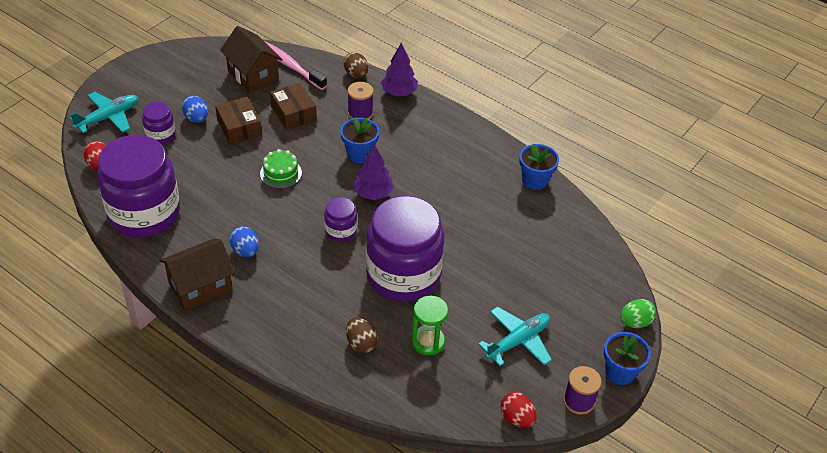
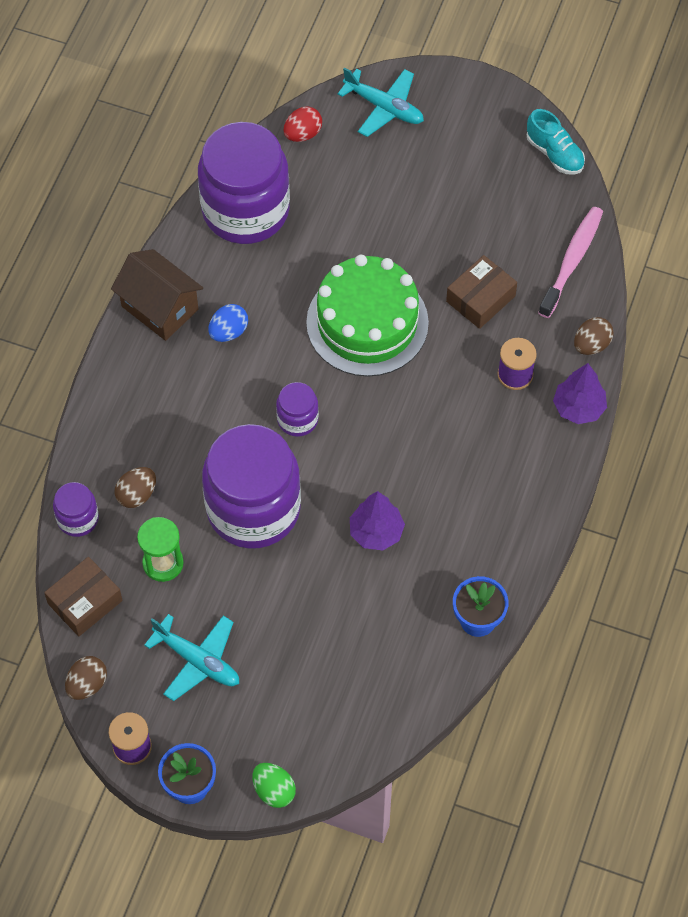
camera: 75 degrees right, 15 degrees up
(160, 135) = (378, 172): purple jar -> purple jar (78, 519)
(196, 118) = (423, 198): blue egg -> none
(203, 50) = (554, 153): none -> turquoise shoe
(239, 127) = (427, 249): brown box -> brown box (85, 602)
(253, 75) = (532, 227): brown house -> none
(281, 173) = (367, 323): green cake -> green cake, size x2.22
(359, 154) = (438, 398): blue flower pot -> none
(373, 193) = (374, 435): purple tree -> purple tree (376, 532)
(517, 418) = (87, 684): red egg -> brown egg

